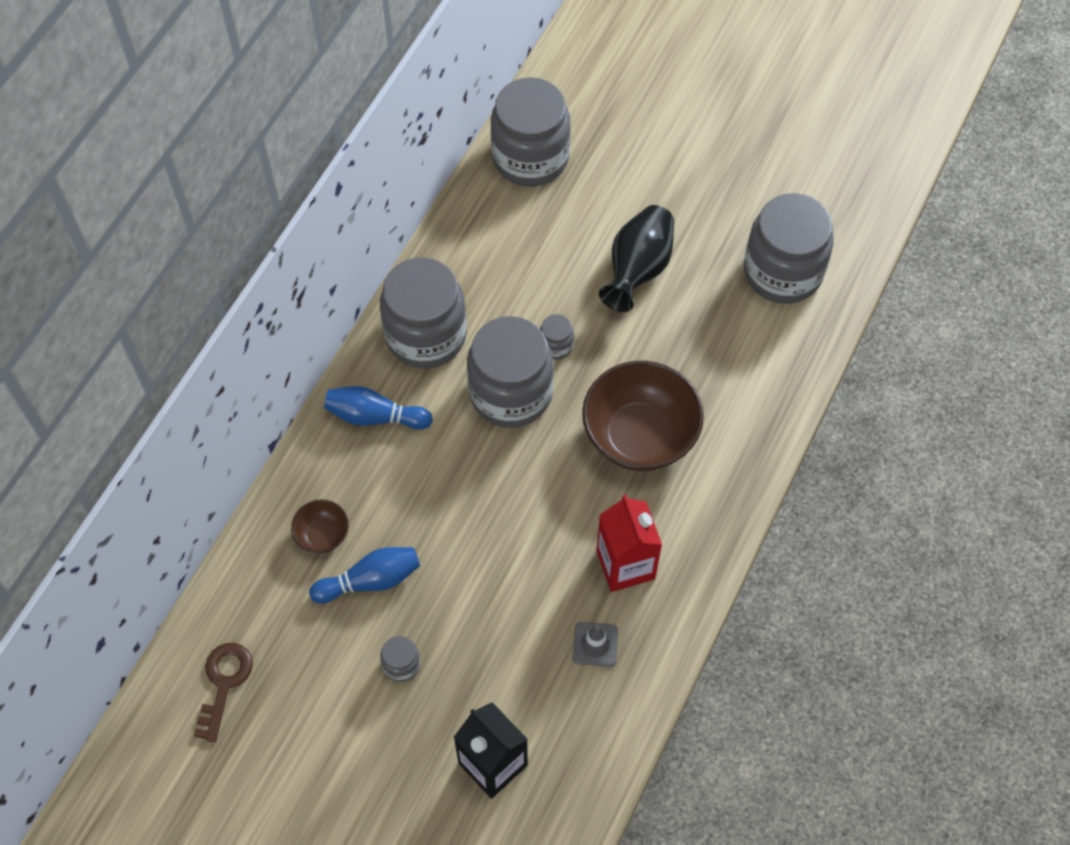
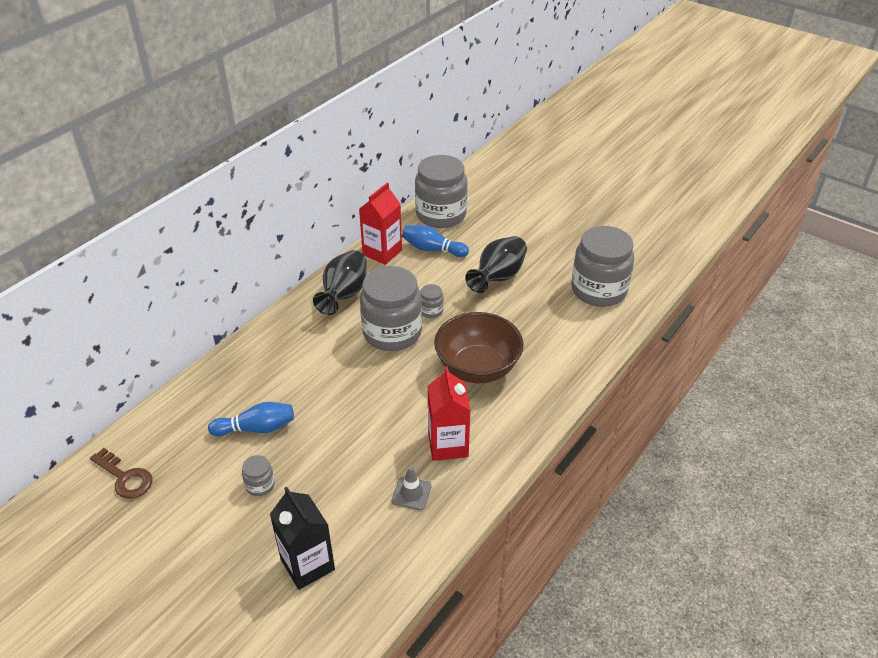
camera: 10 degrees right, 20 degrees down
(224, 683) = (125, 477): brown key -> brown key turned 105 degrees clockwise
(322, 535) = (233, 396): brown bowl -> none
(375, 416) = (294, 334): blue bowling pin -> blue bowling pin (432, 249)
(426, 335) = (344, 295): grey jar -> black vase
(461, 246) = (382, 252): none -> red carton

